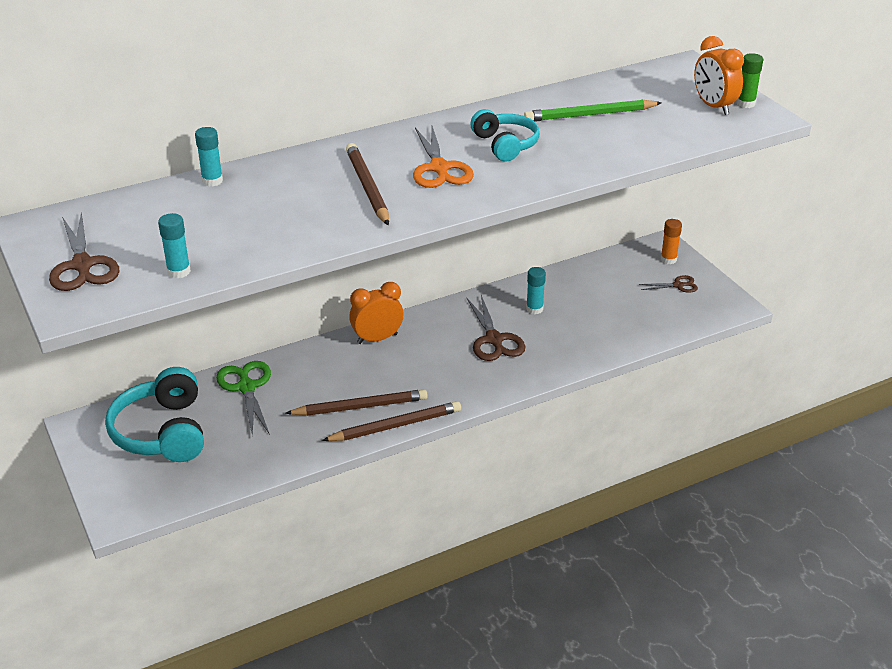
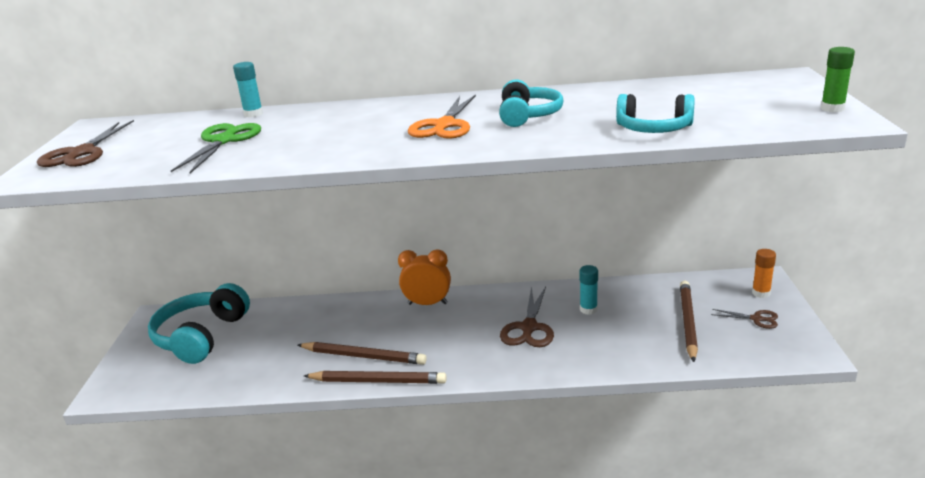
camera: 30 degrees right, 10 degrees down
(179, 271) = (135, 167): turquoise glue stick -> none
(246, 387) = (292, 317): green scissors -> green scissors (224, 141)
(367, 187) = (364, 131): brown pencil -> brown pencil (687, 322)
(590, 115) = (640, 103): green pencil -> none
(628, 147) = (653, 129): none -> turquoise headphones
(713, 106) = (789, 108): orange clock -> none

